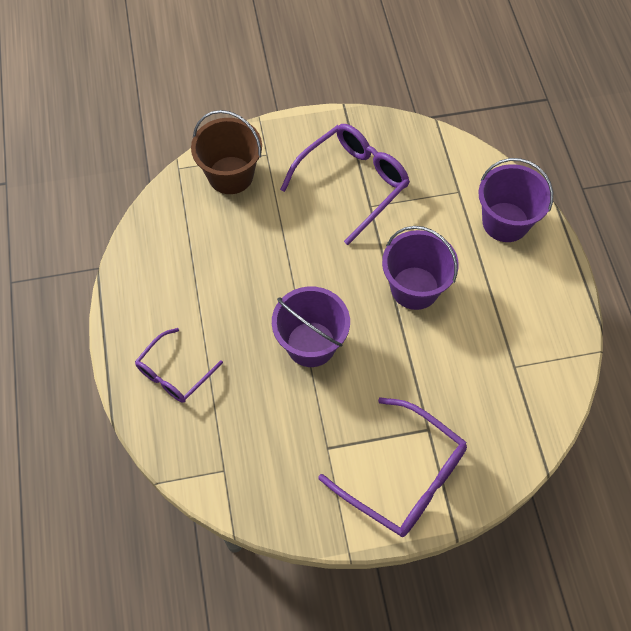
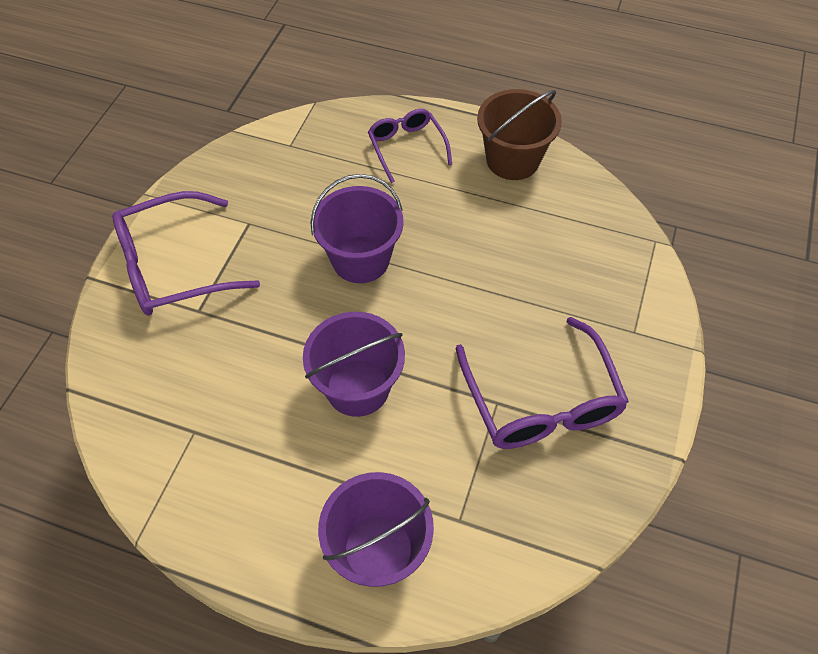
camera: 120 degrees right, 5 degrees down
(230, 175) = (620, 283): brown bucket -> brown bucket (512, 160)

